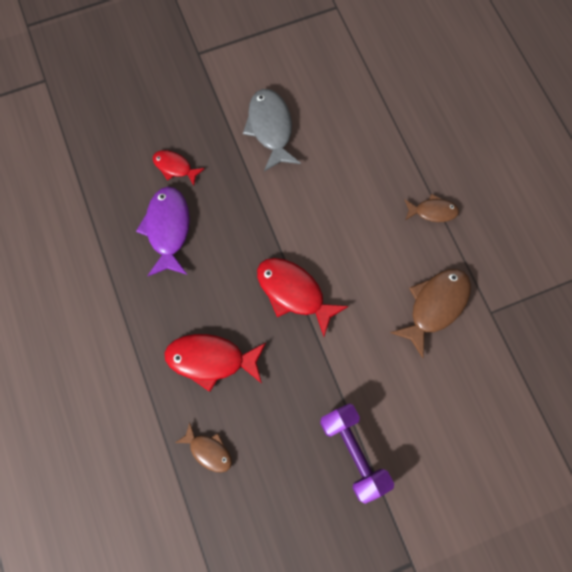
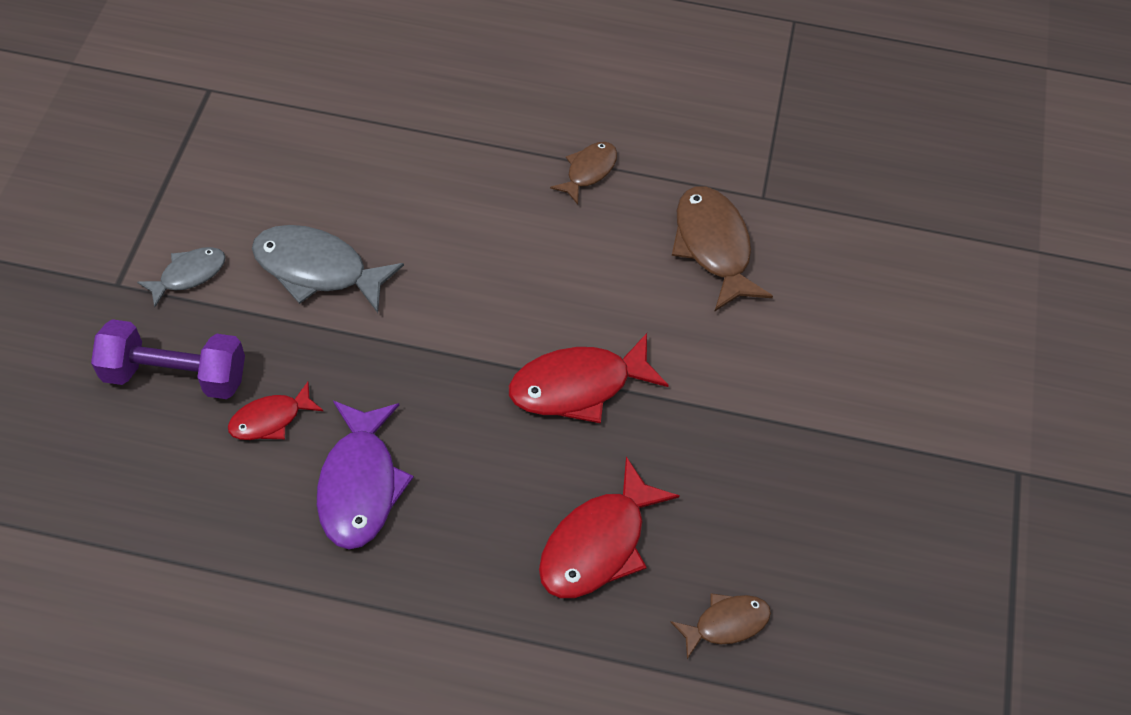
camera: 60 degrees left, 15 degrees down
(168, 229) = (360, 485): purple fish -> purple fish turned 120 degrees counterclockwise
(225, 77) = (189, 275): none -> grey fish
(353, 453) = (841, 450): purple dumbbell -> purple dumbbell (175, 375)

